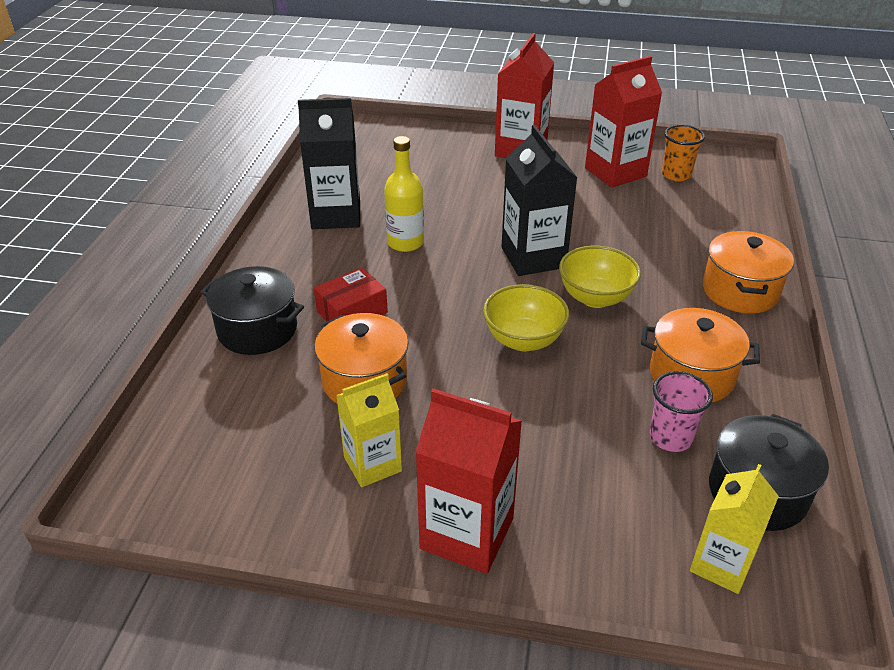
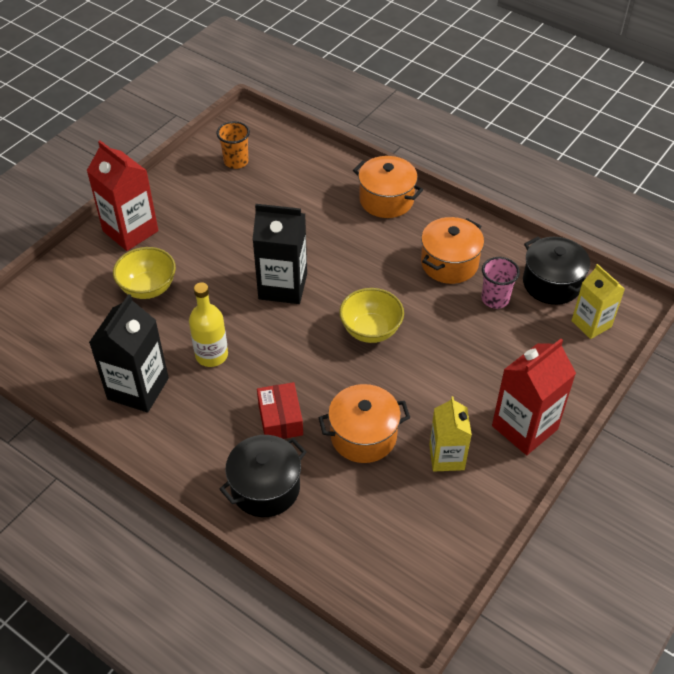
camera: 65 degrees left, 10 degrees up
(595, 298) = (349, 273): yellow bowl -> yellow bowl (148, 288)
(615, 172) = (207, 191): red carton -> none

